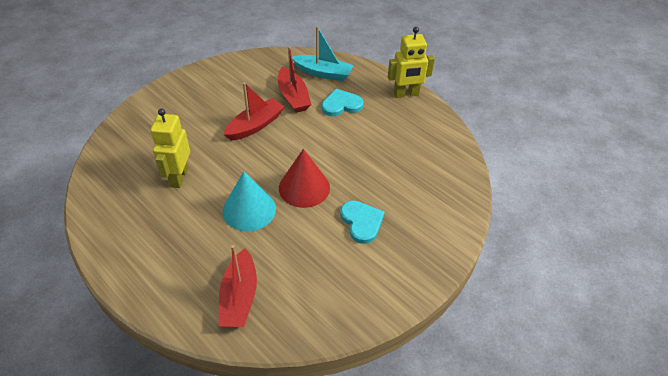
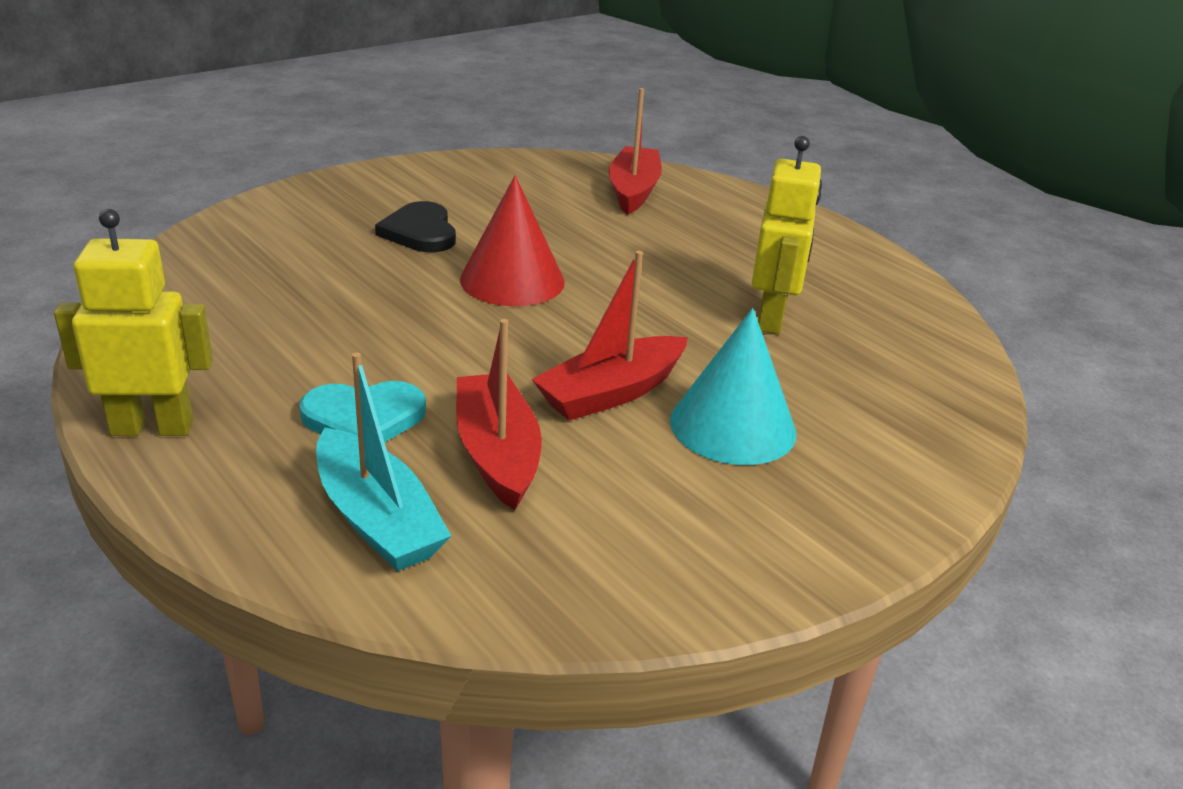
camera: 175 degrees left, 15 degrees down
(249, 209) = (622, 264): turquoise cone -> turquoise cone (733, 426)
(323, 73) = (377, 519): turquoise boat -> turquoise boat turned 150 degrees counterclockwise
(361, 222) = (420, 232): turquoise heart -> black heart

